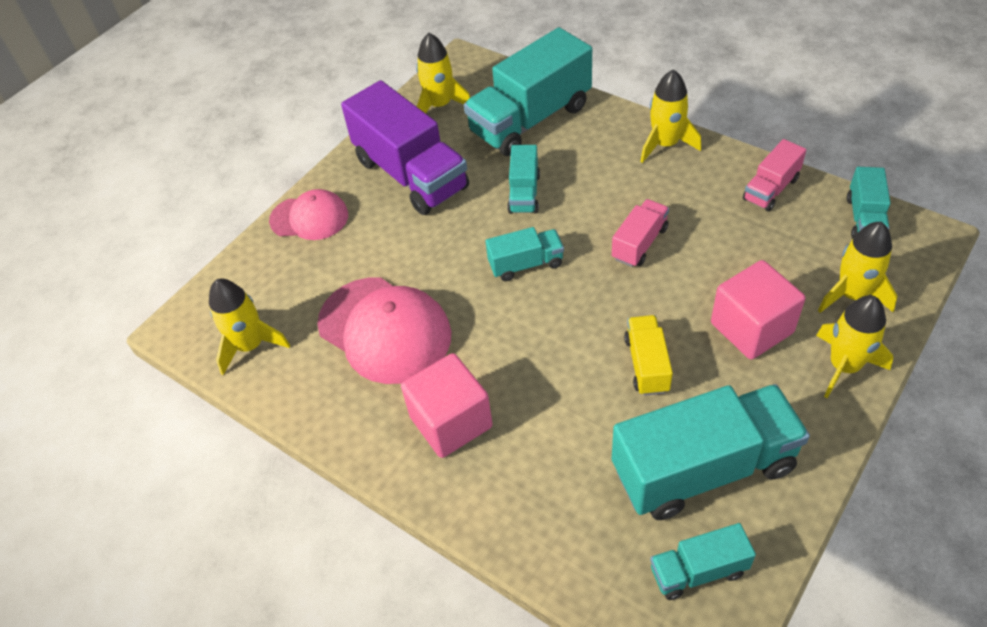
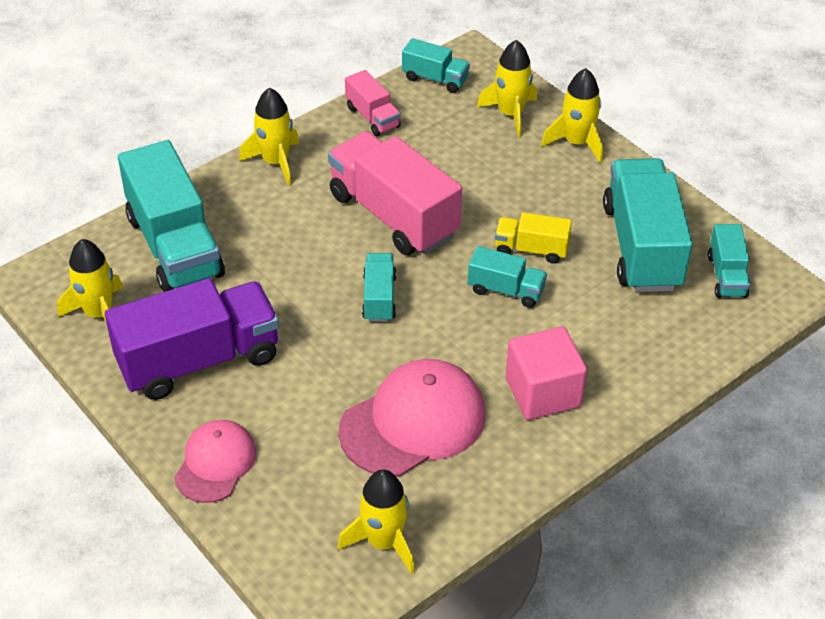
camera: 80 degrees left, 5 degrees down
(524, 193) = (282, 277): turquoise truck -> turquoise truck (506, 290)
(639, 243) = (393, 215): pink truck -> pink truck, size x2.02
(751, 328) = (519, 178): pink cube -> none

